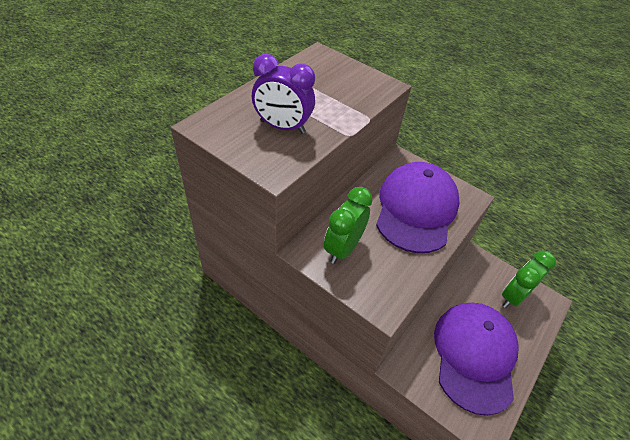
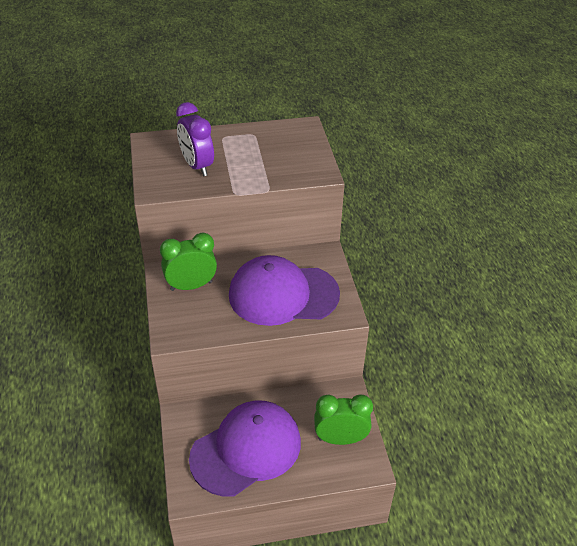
camera: 45 degrees right, 5 degrees down
(416, 209) = (283, 294): purple cap -> purple cap turned 150 degrees counterclockwise

